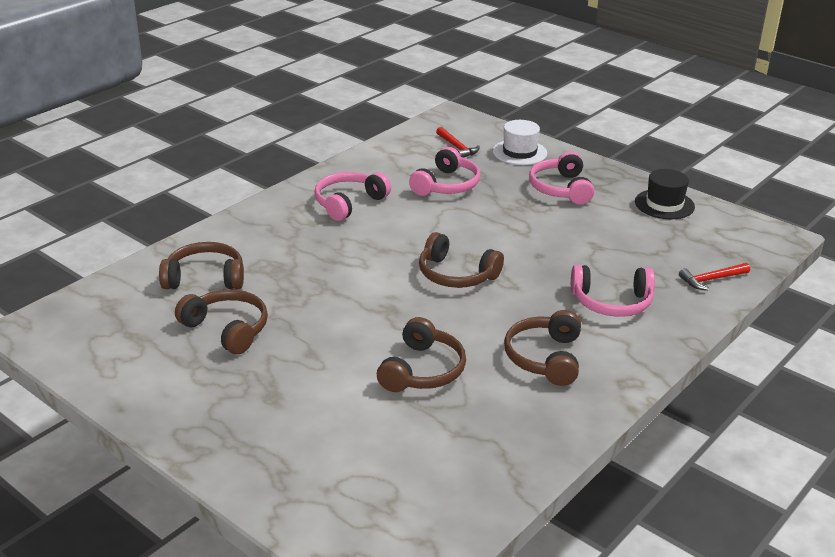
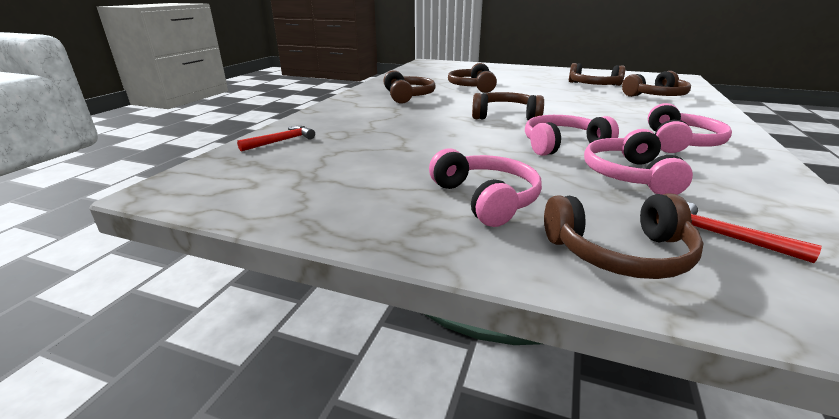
camera: 160 degrees right, 5 degrees down
(519, 152) = (619, 253): white hat -> brown headphones
(612, 302) = (373, 119): pink headphones -> pink headphones (562, 145)
(664, 204) = (325, 204): black hat -> none

